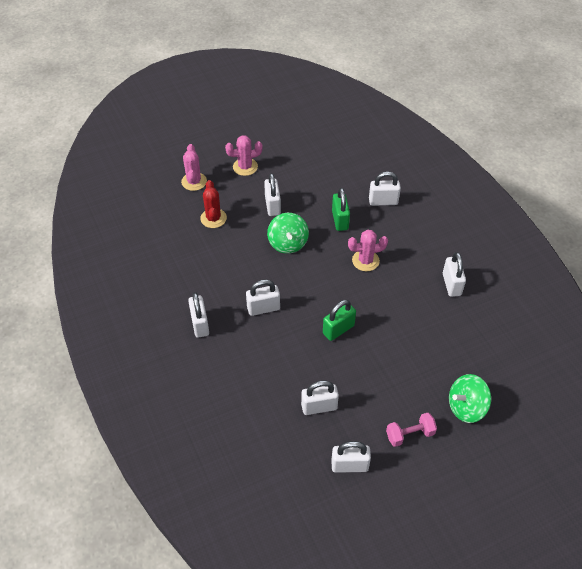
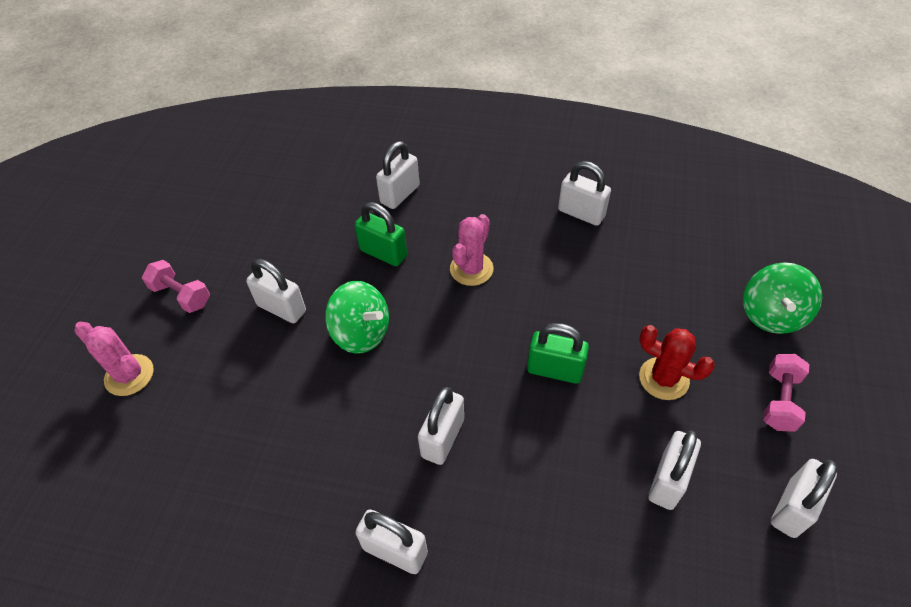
camera: 50 degrees left, 0 degrees up
(213, 218) = (222, 395): red cactus -> red cactus (663, 378)
(245, 167) = (181, 295): pink cactus -> pink dumbbell
(338, 329) = (554, 370): green padlock -> green padlock turned 75 degrees counterclockwise

